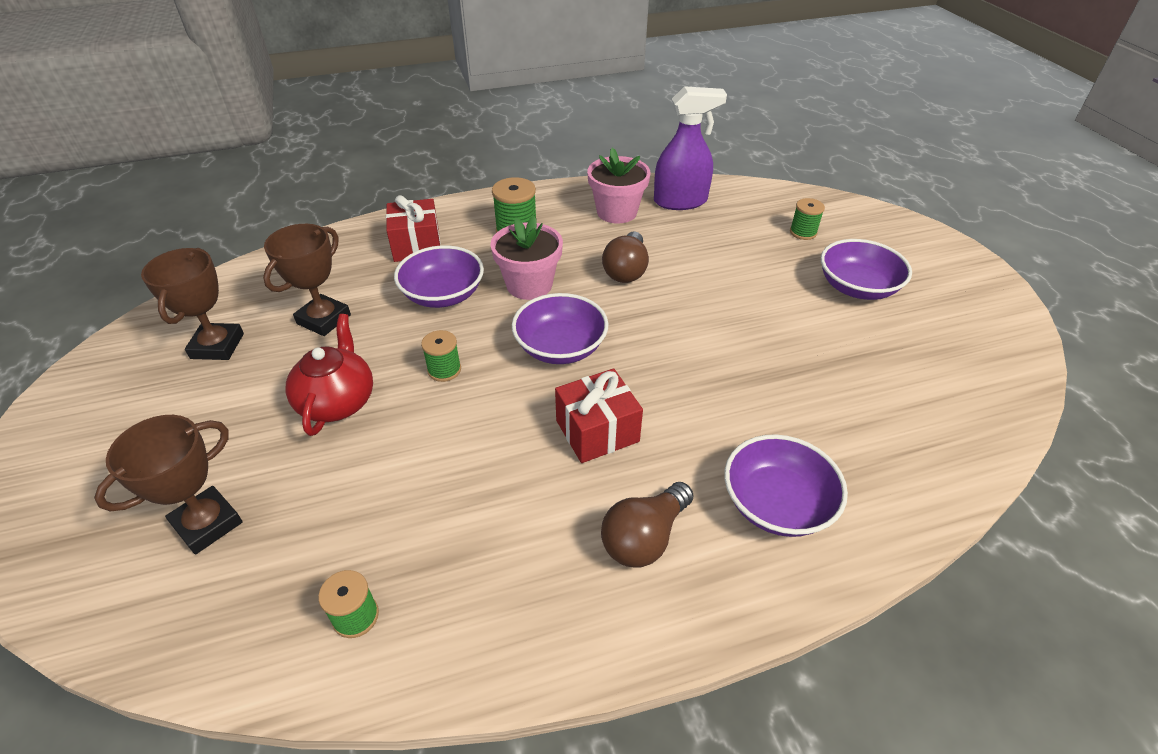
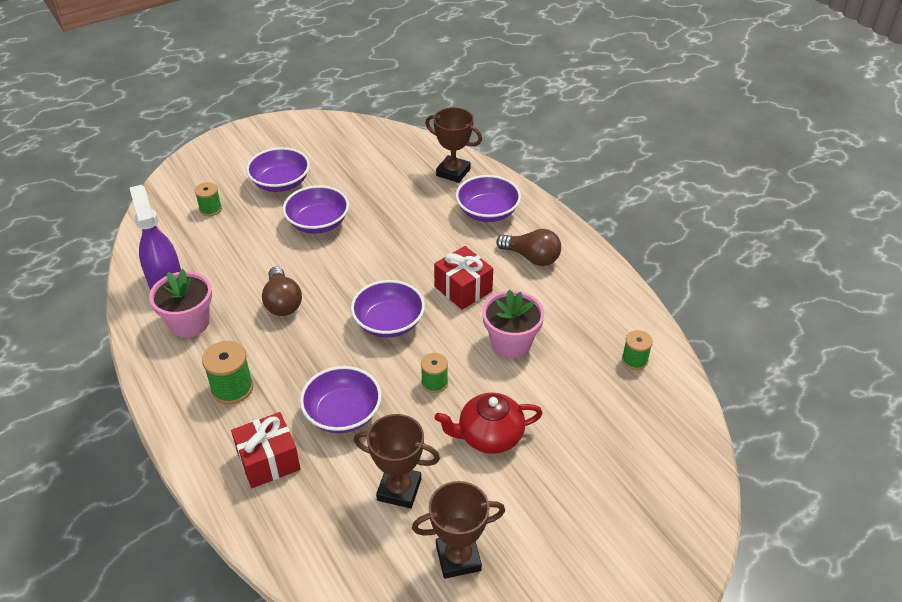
camera: 105 degrees left, 0 degrees up
(207, 524) = (619, 461): brown trophy -> brown trophy (453, 172)
(529, 285) = (316, 358): pink flower pot -> pink flower pot (511, 343)
(626, 270) = (282, 302): brown light bulb -> brown light bulb turned 75 degrees clockwise
(767, 311) = (318, 223): none -> purple bowl

